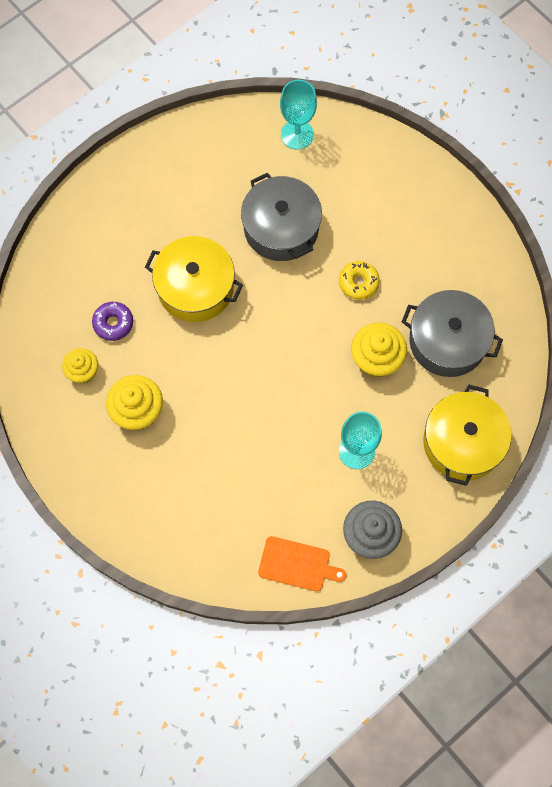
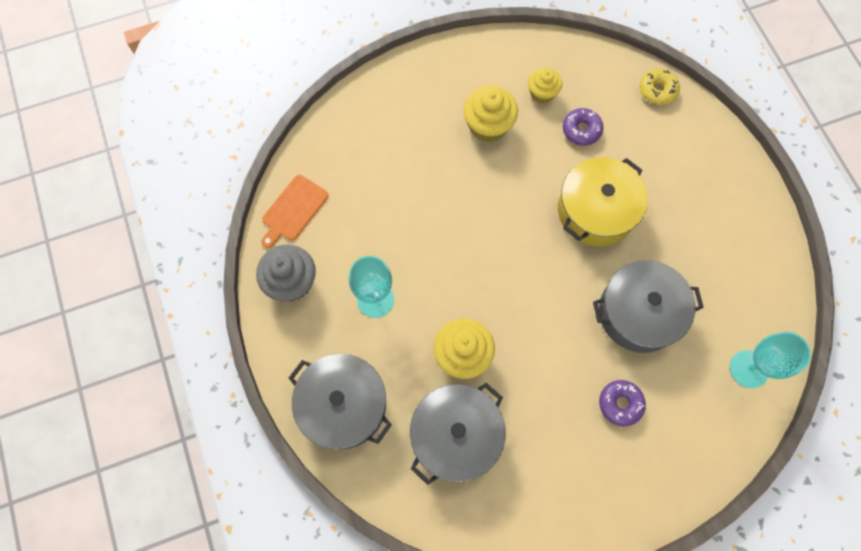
camera: 110 degrees right, 0 degrees up
(358, 283) = (552, 368): yellow donut -> yellow donut (657, 90)
(366, 222) = (620, 404): none -> purple donut
(462, 442) = (343, 405): yellow pot -> grey pot

